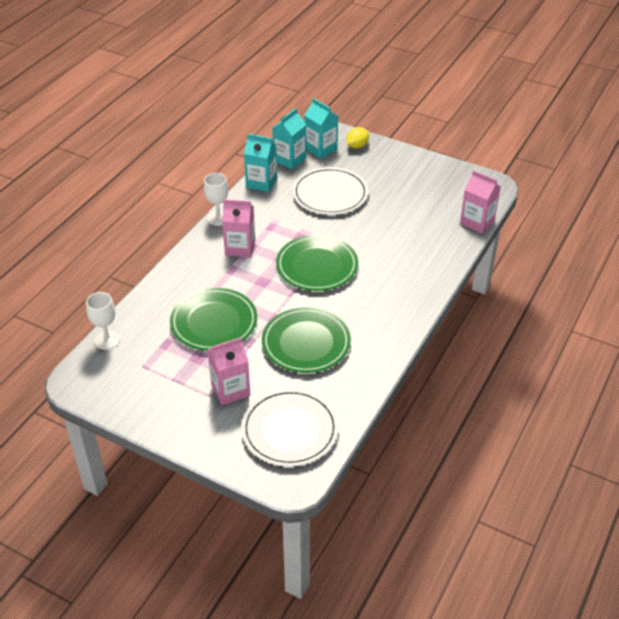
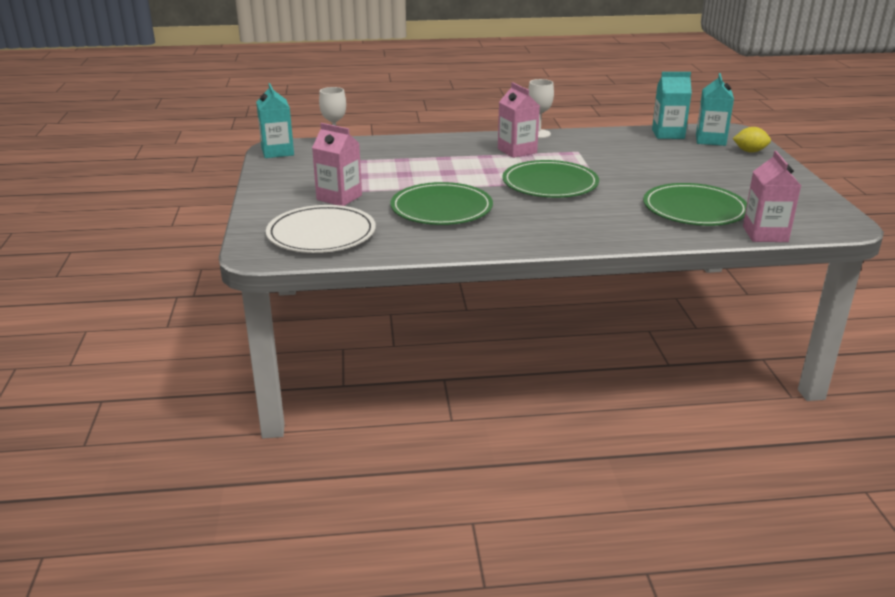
camera: 55 degrees right, 15 degrees down
(214, 322) = (410, 168): green plate -> green plate (694, 209)
(261, 182) = (614, 134): turquoise carton -> turquoise carton (277, 152)
(330, 194) = (657, 161): white plate -> none

